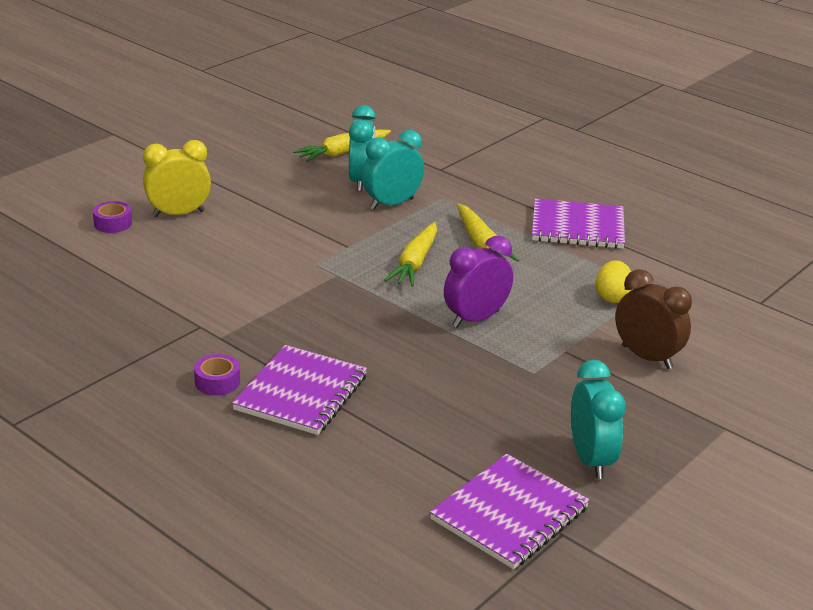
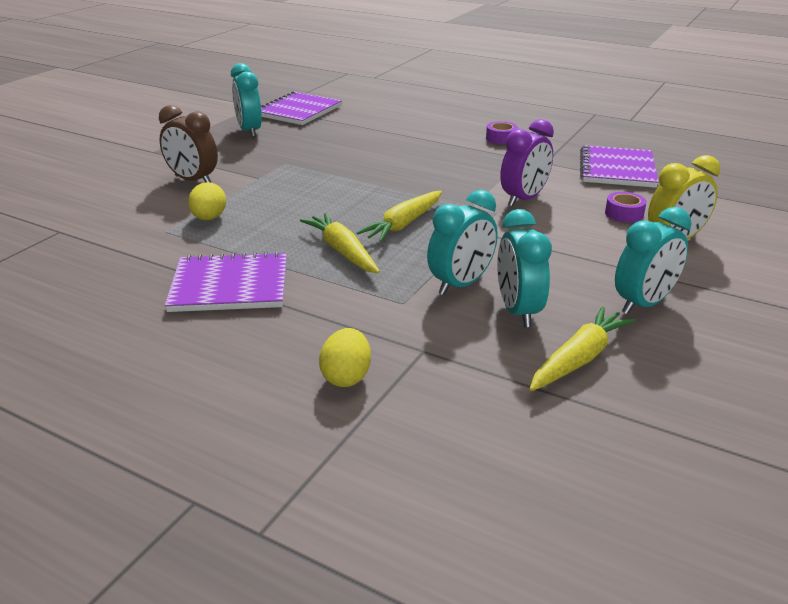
camera: 170 degrees right, 0 degrees up
(113, 223) = (720, 223): purple tape -> purple tape (624, 213)
(266, 174) = (643, 304): none -> turquoise clock
(301, 393) = (443, 139): purple notebook -> purple notebook (617, 169)
(415, 263) = (404, 224): yellow carrot -> yellow carrot turned 150 degrees counterclockwise
(475, 319) = (335, 189): purple clock -> purple clock (524, 199)
(494, 163) = (346, 377): none -> yellow egg

